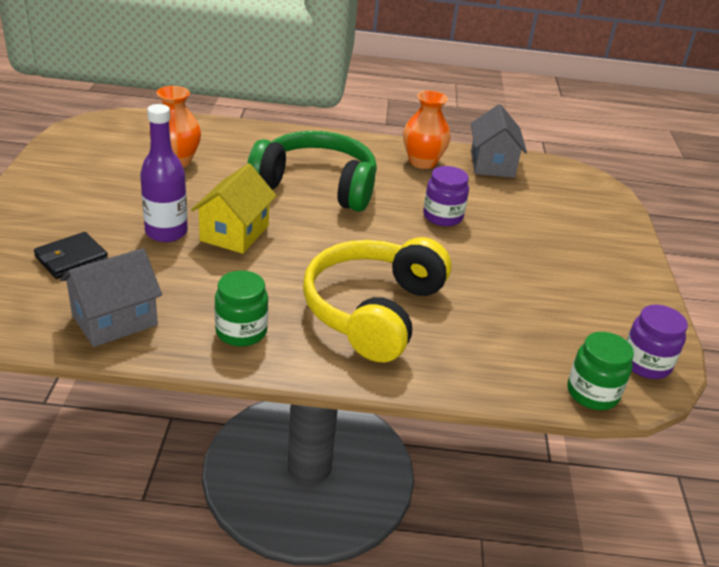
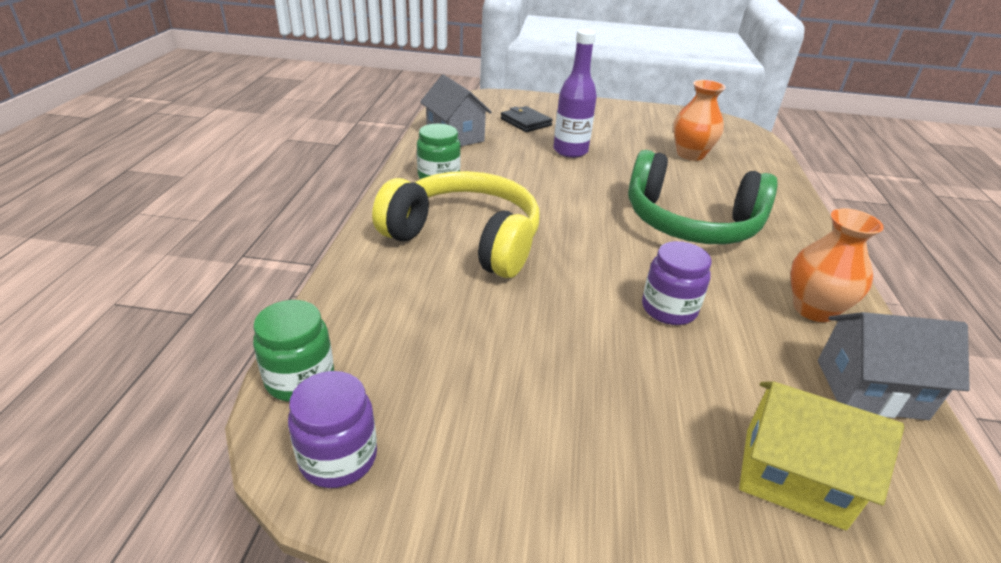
camera: 95 degrees right, 0 degrees up
(234, 233) = (579, 177): yellow house -> yellow house (793, 476)
(316, 186) = (690, 222): green headphones -> green headphones turned 90 degrees clockwise

